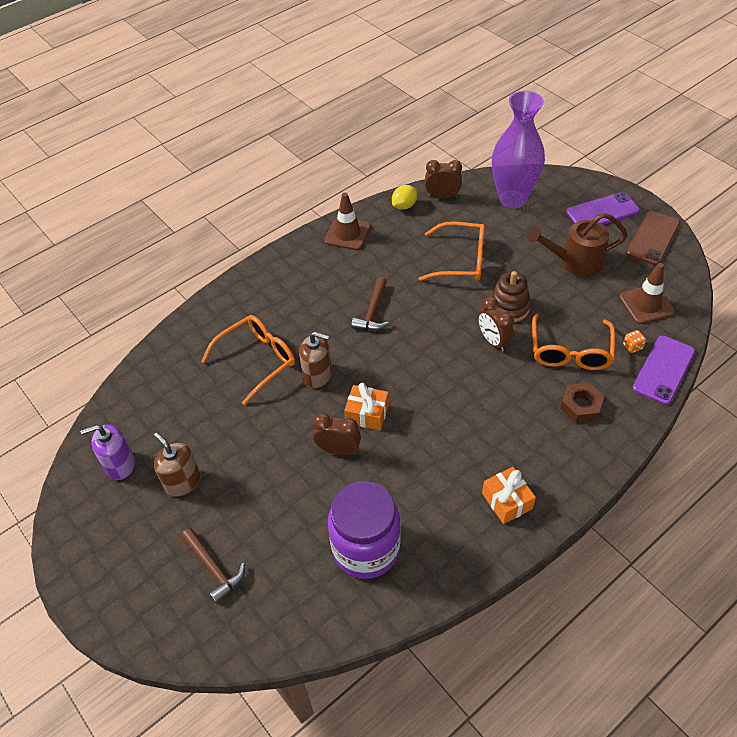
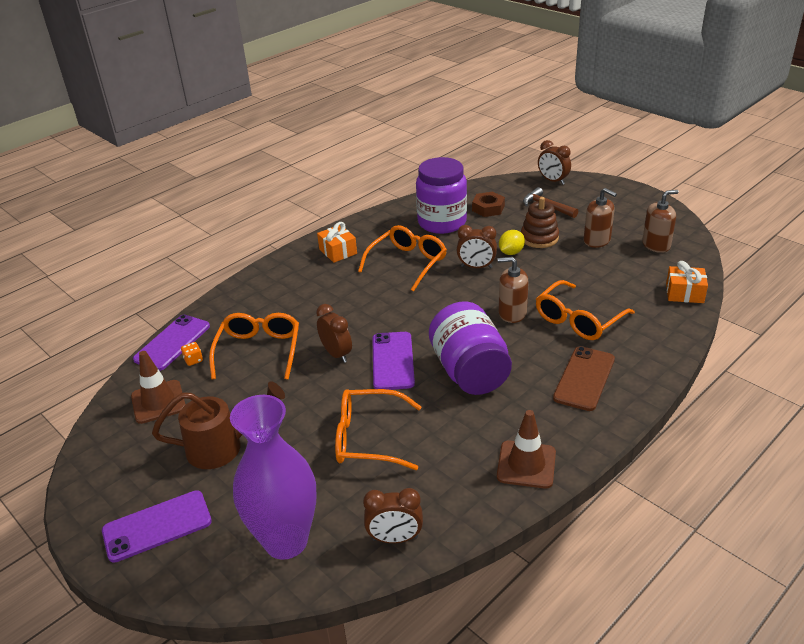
camera: 175 degrees right, 15 degrees down
(120, 465) = (656, 245): purple soap dispenser -> brown soap dispenser
(178, 641) = (553, 181): none -> brown clock
(367, 414) = (457, 290): orange gift -> orange gift (684, 293)
(373, 312) = (469, 371): brown hammer -> purple jar
(404, 206) = (452, 517): yellow lemon -> yellow lemon (511, 252)
(419, 466) = (407, 263): none -> orange glasses
(440, 329) = (393, 361): none -> purple phone
(509, 307) = (315, 387): brown stacking toy -> brown stacking toy (539, 238)
(581, 406) = (262, 310): brown nut -> brown nut (488, 208)
(652, 238) = (106, 487): brown phone -> brown phone (584, 378)

